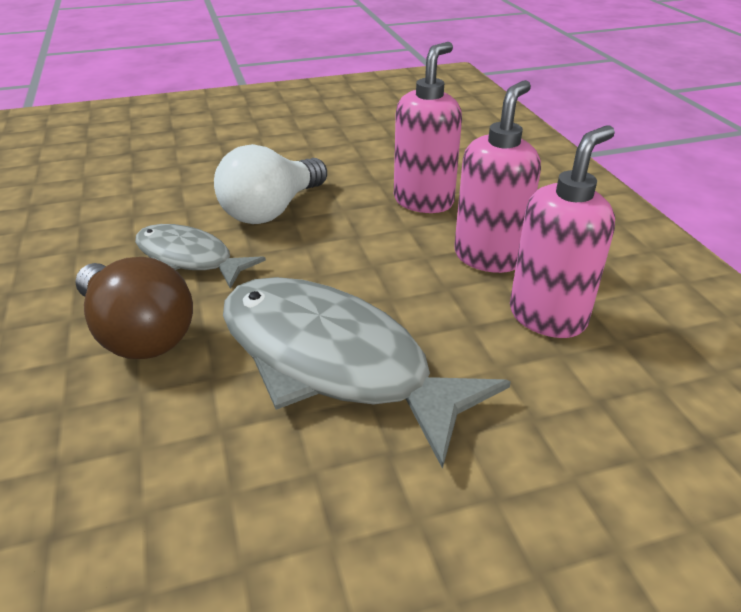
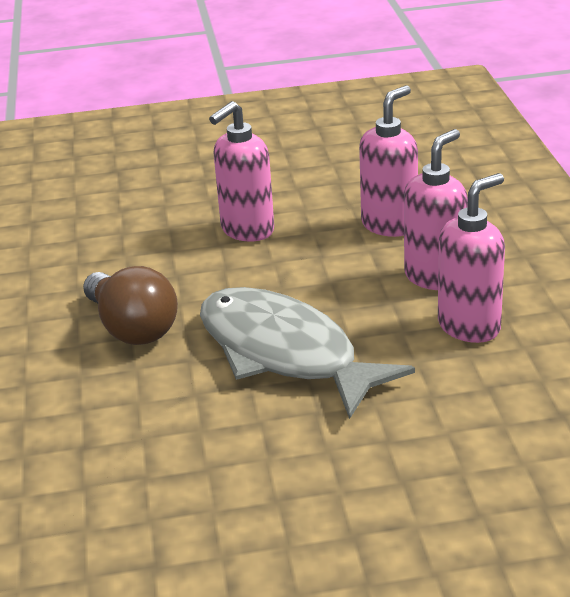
camera: 10 degrees right, 5 degrees down
(189, 258) = (172, 271): grey fish -> none
(272, 210) = (247, 230): white light bulb -> pink soap dispenser

